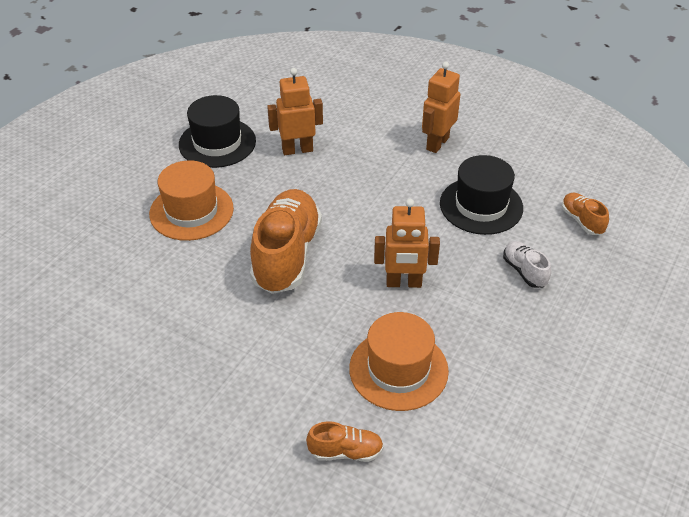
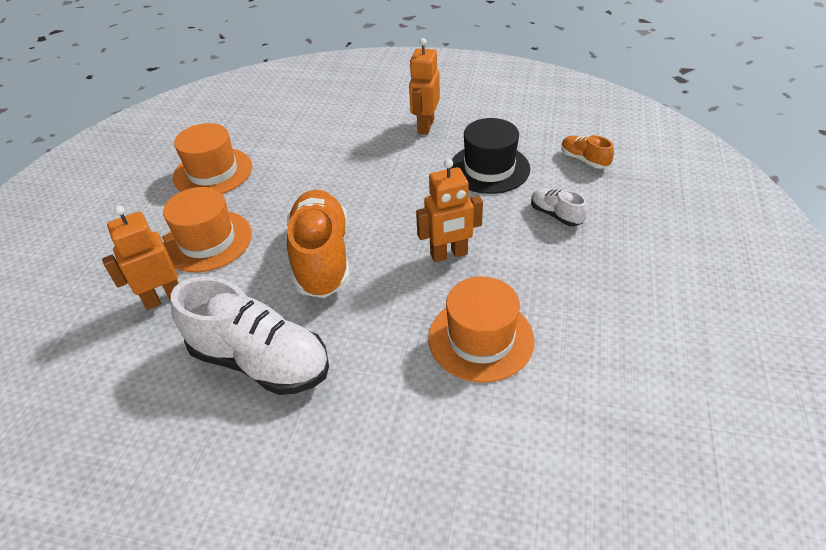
camera: 15 degrees left, 0 degrees up
(201, 334) = (260, 361): none -> white shoe
(217, 143) = (213, 172): black hat -> orange hat
(297, 150) = (295, 160): orange robot -> orange robot (163, 298)
(345, 452) = (464, 441): orange shoe -> none

